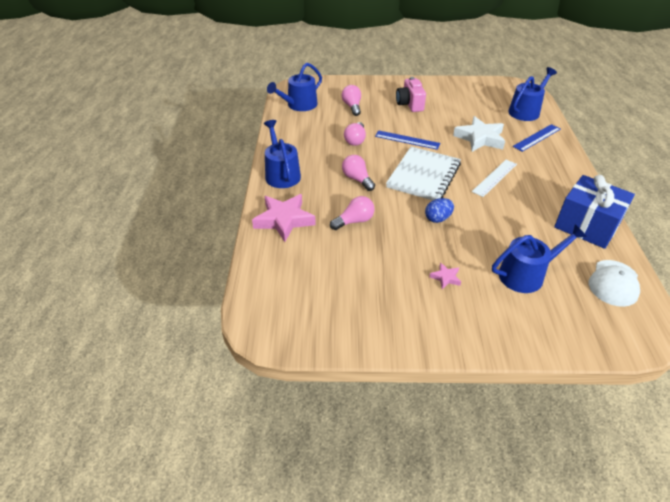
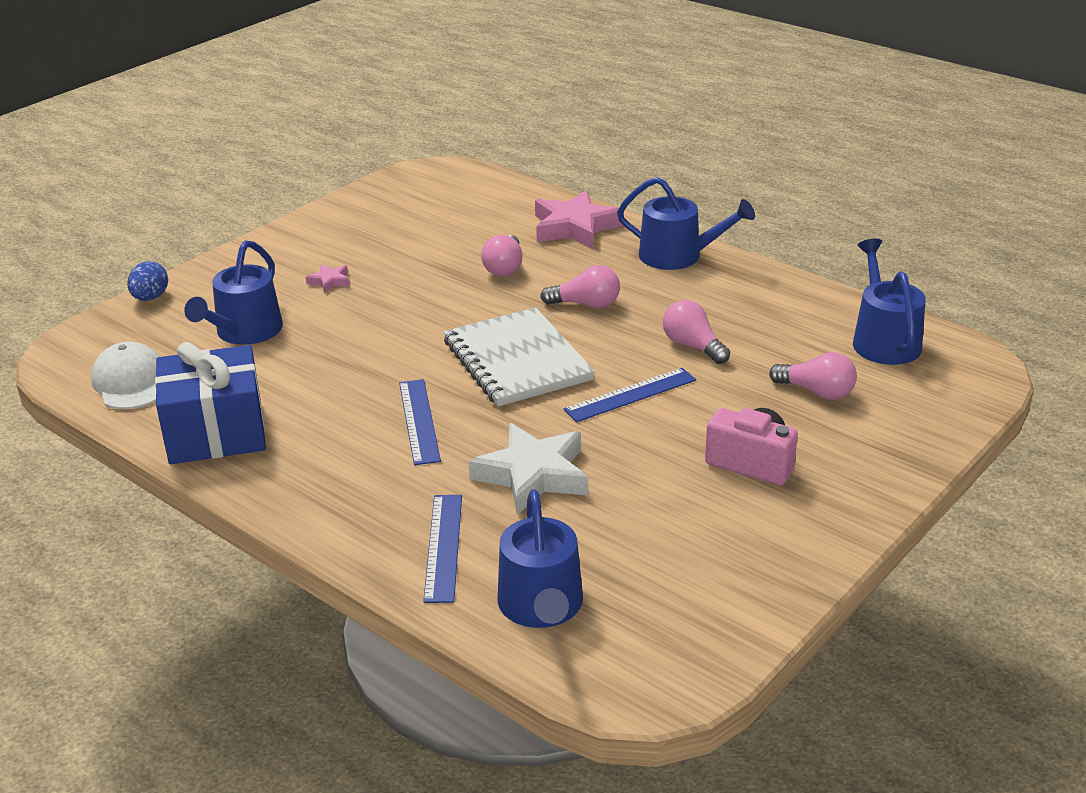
camera: 130 degrees right, 10 degrees down
(438, 218) = (418, 325): blue egg -> blue egg (150, 298)
(494, 177) = (419, 421): white ruler -> blue ruler

